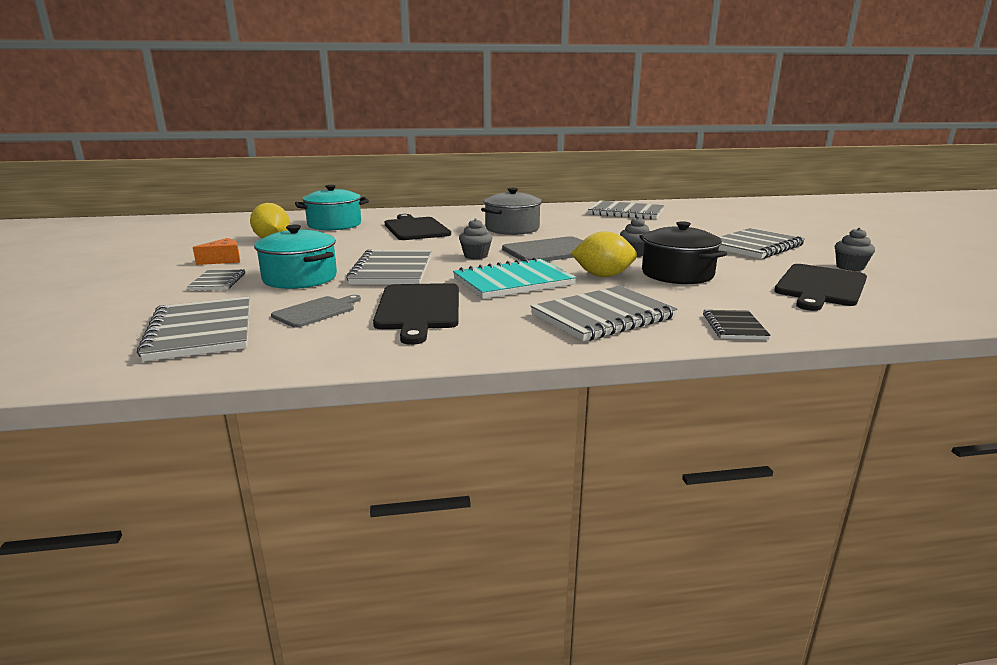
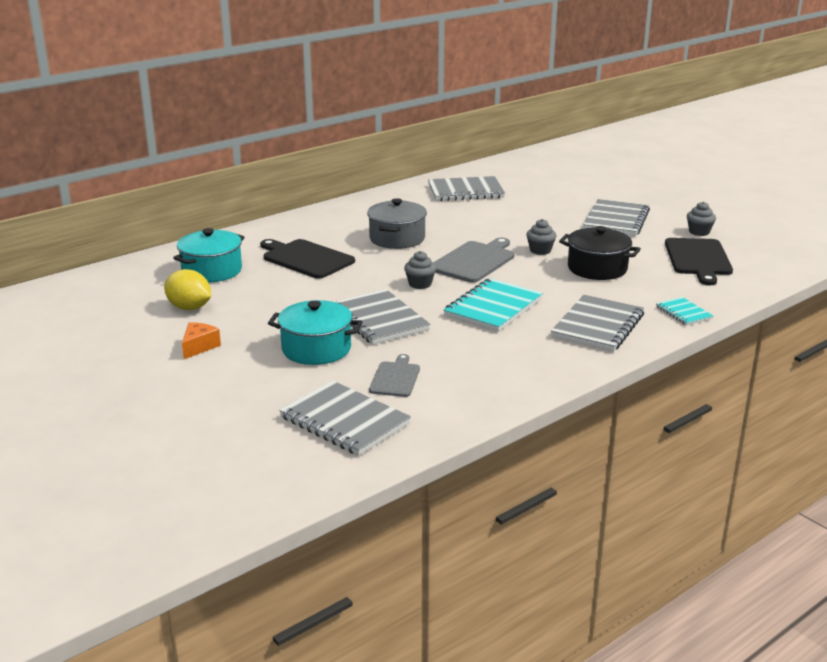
camera: 30 degrees left, 5 degrees up
(218, 282) = (250, 372): grey notebook -> none
(419, 309) = (466, 354): black cutting board -> none
(603, 276) = (548, 283): yellow lemon -> none
(734, 327) = (683, 313): black notebook -> turquoise notebook

